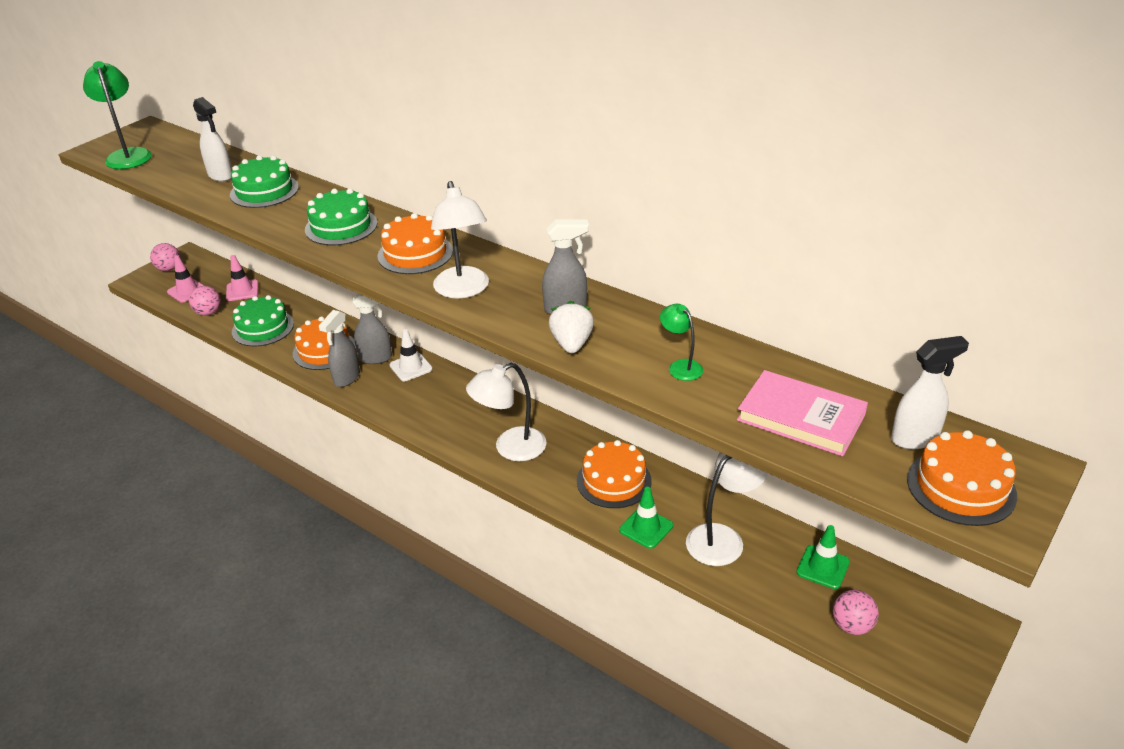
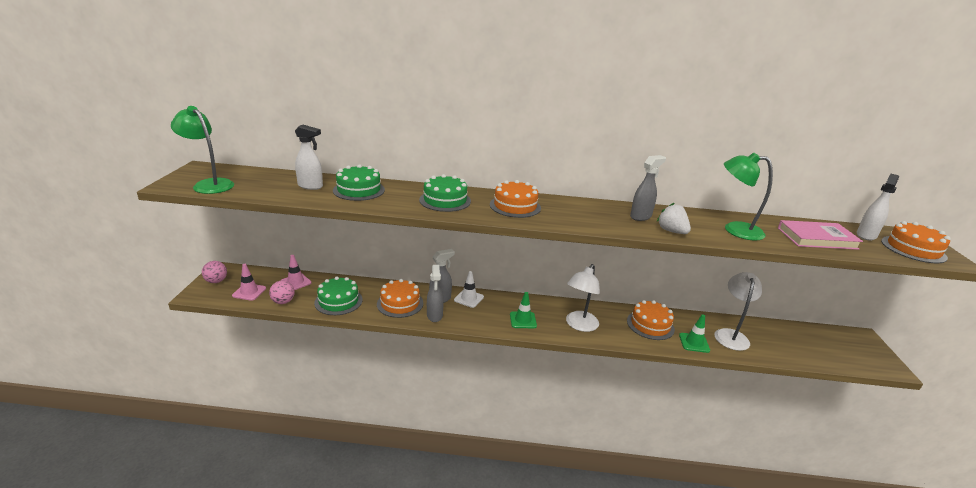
camera: 35 degrees left, 10 degrees down
(463, 290) = (573, 218): white lamp -> none
(680, 366) = (735, 229): green lamp -> green lamp, size x1.85
(823, 567) = (783, 333): green traffic cone -> green traffic cone (523, 320)
(852, 626) = (827, 355): pink ball -> none

